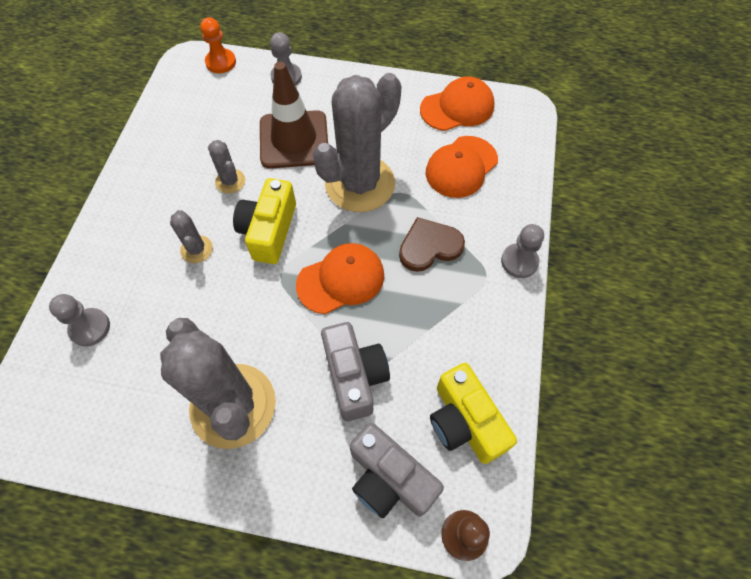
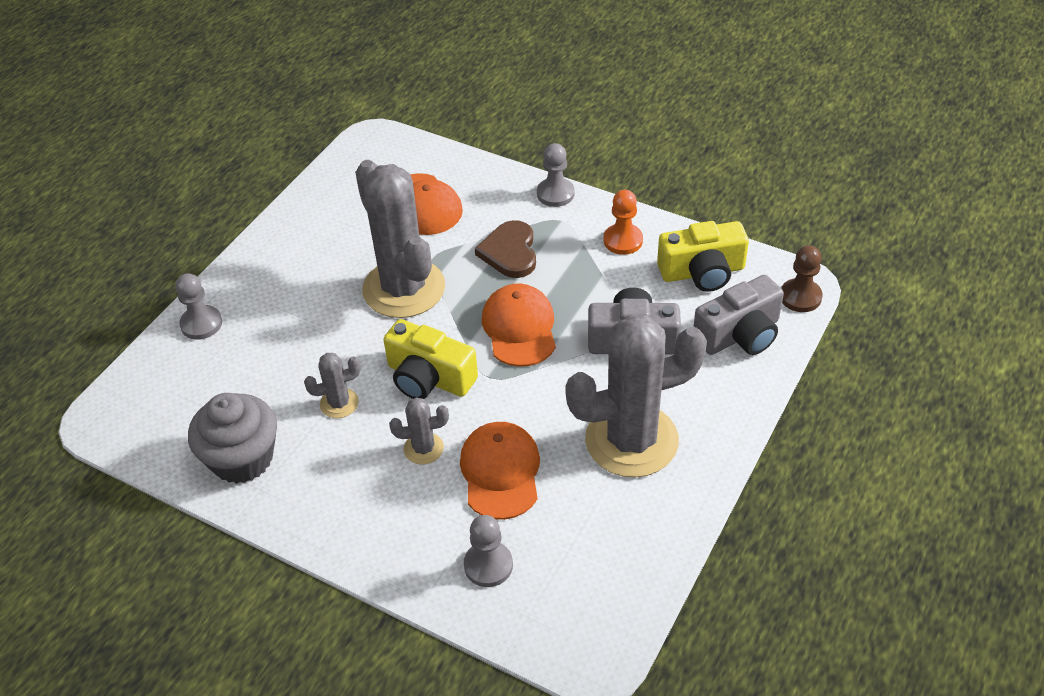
camera: 70 degrees left, 15 degrees down
(169, 143) = (242, 458): none -> grey cupcake
(221, 62) = (130, 386): orange pawn -> orange pawn (623, 240)
(294, 140) = (308, 334): brown traffic cone -> none
(457, 108) = (342, 188): orange cap -> orange cap (500, 472)

